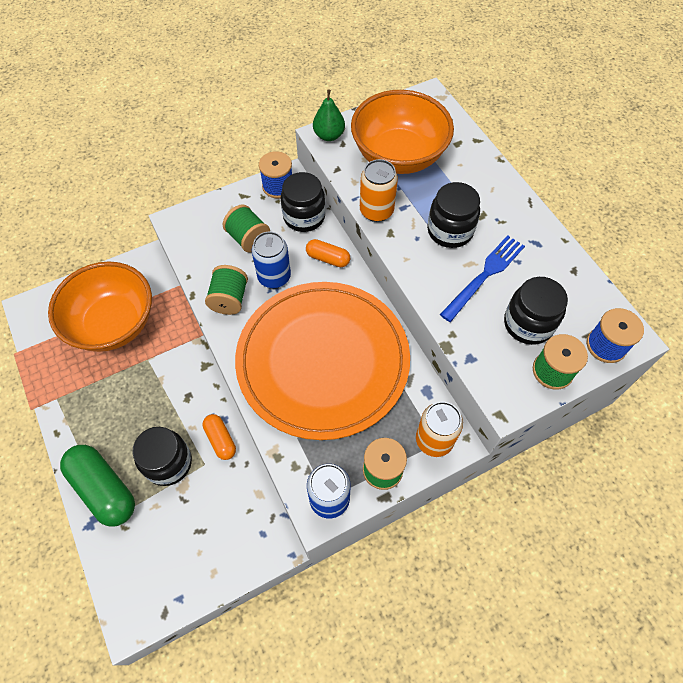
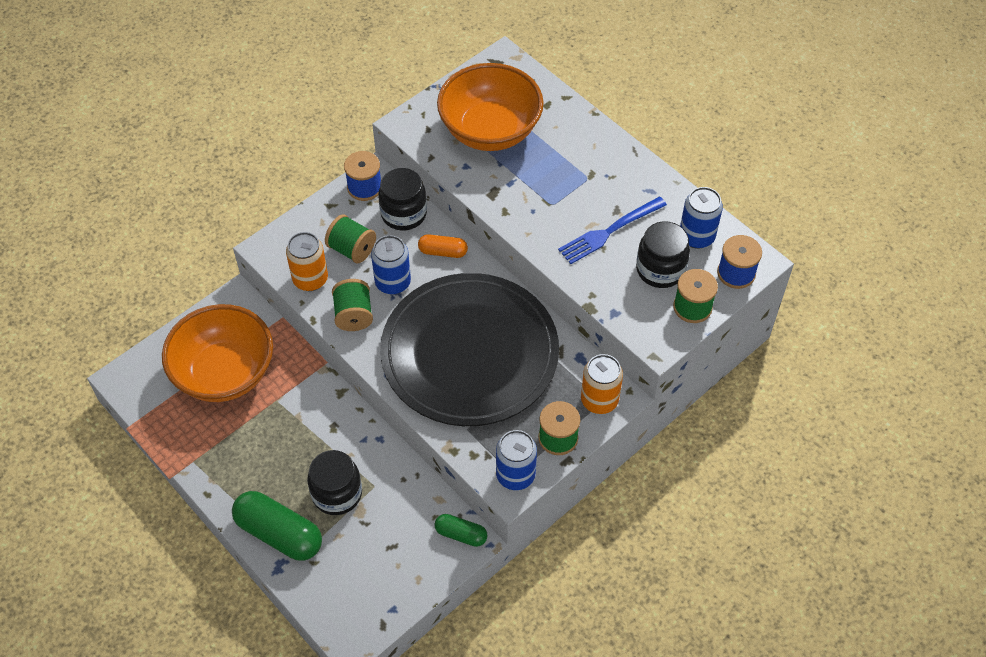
camera: 15 degrees left, 5 degrees down
(220, 440) = (383, 459): orange capsule -> none
(268, 536) = (461, 534): none -> green capsule
(323, 361) = (469, 353): orange plate -> black plate
(329, 135) = (410, 123): green pear -> none
(376, 211) = (484, 192): orange can -> orange can (310, 279)
(450, 231) = (563, 197): black jar -> none
(485, 274) = (608, 232): blue fork -> blue fork turned 150 degrees counterclockwise
(573, 298) = (696, 237): none -> blue can

